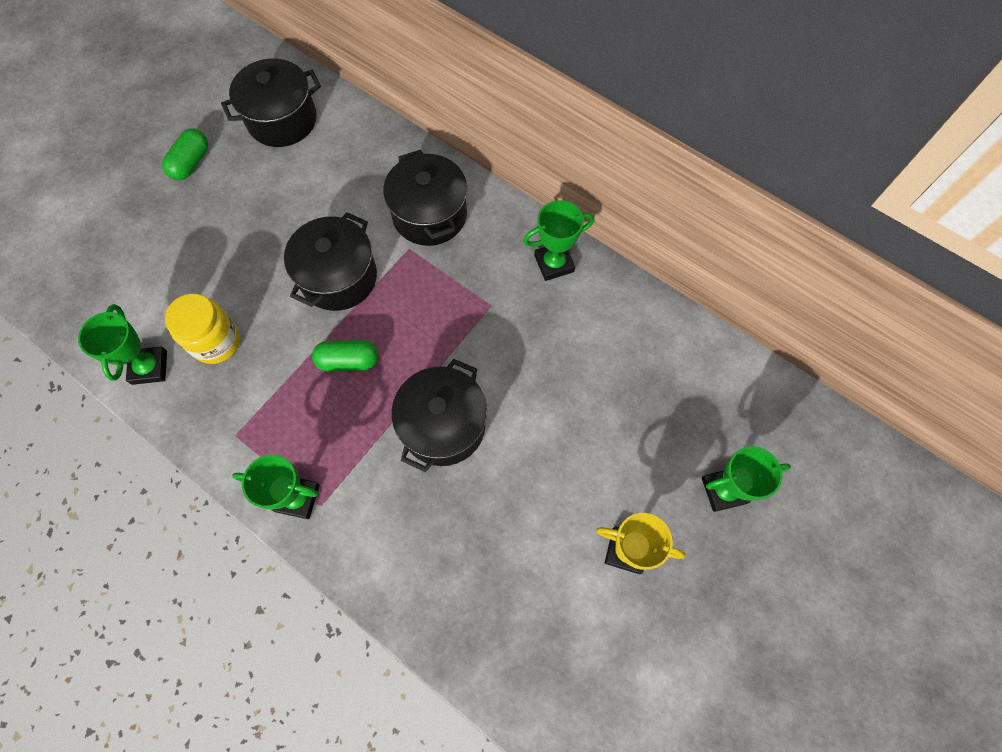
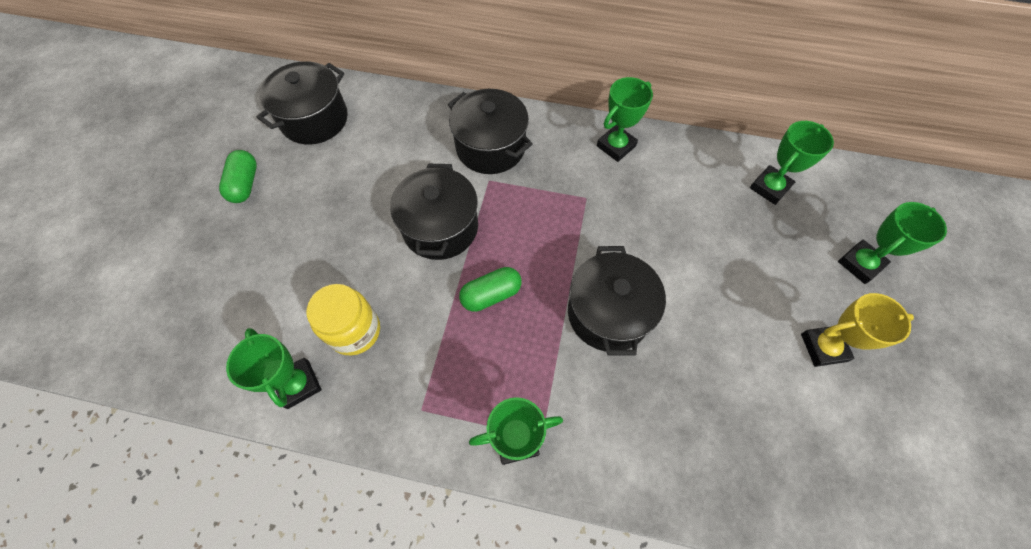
camera: 25 degrees left, 5 degrees down
(684, 373) = (769, 187): none -> green trophy

